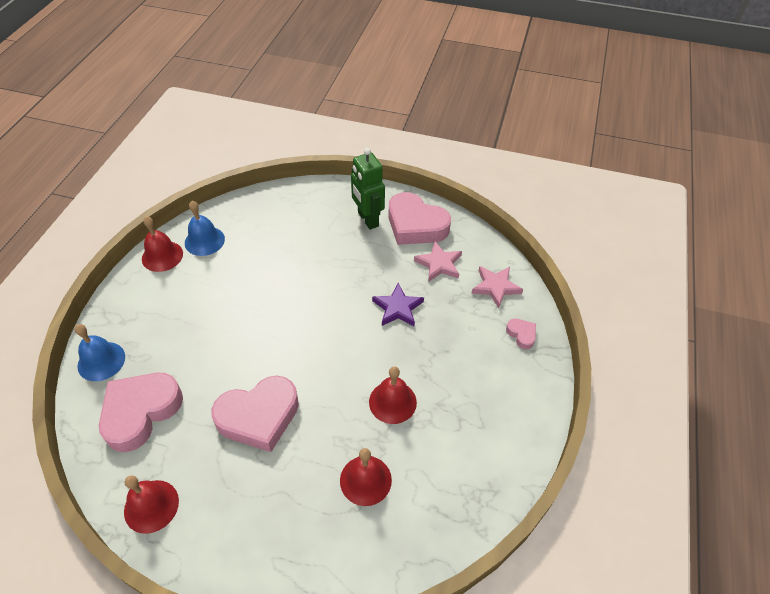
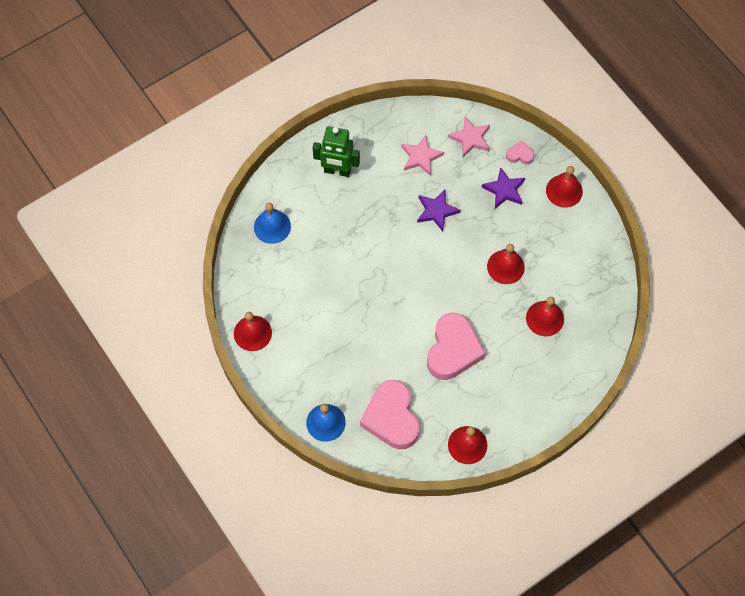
camera: 50 degrees left, 15 degrees up
(204, 241) = (261, 295): blue bell -> blue bell (272, 226)
(415, 225) = (371, 143): pink heart -> none
(473, 346) = (504, 190): none -> purple star
(525, 397) = (564, 191): none -> red bell

